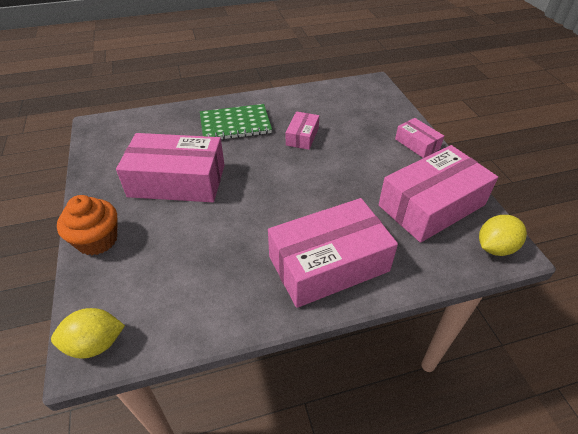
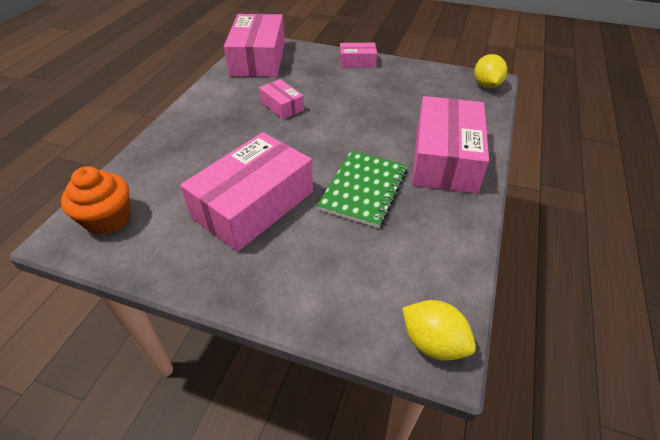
camera: 55 degrees left, 0 degrees up
(95, 344) = (433, 343): yellow lemon -> yellow lemon turned 75 degrees counterclockwise
(97, 240) = (284, 298): orange cupcake -> orange cupcake (108, 219)
(235, 124) = (213, 134): green notebook -> green notebook (364, 189)
(431, 205) = (427, 88): pink box -> pink box (258, 59)

